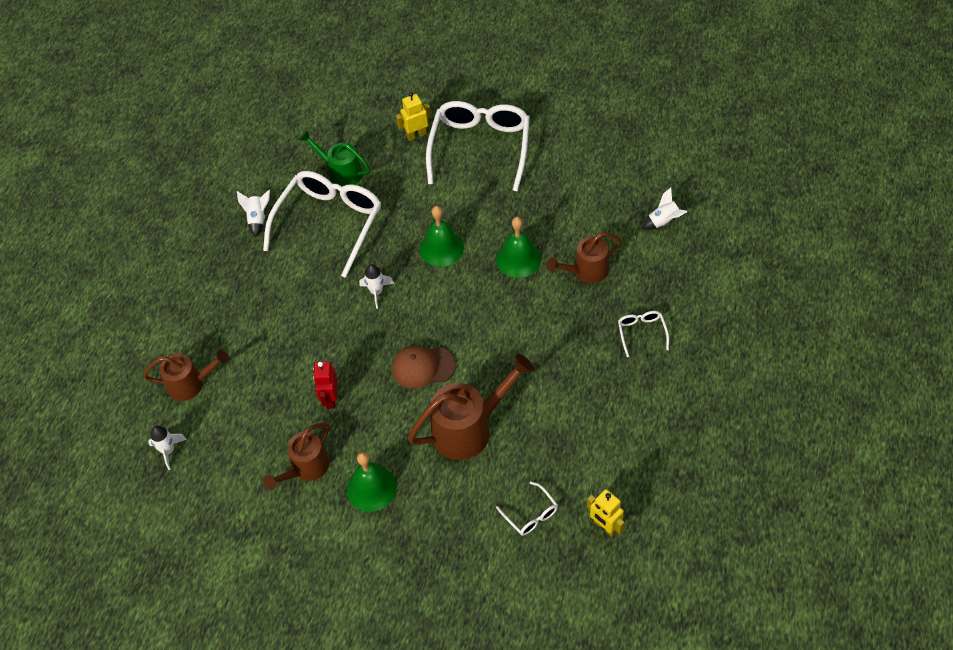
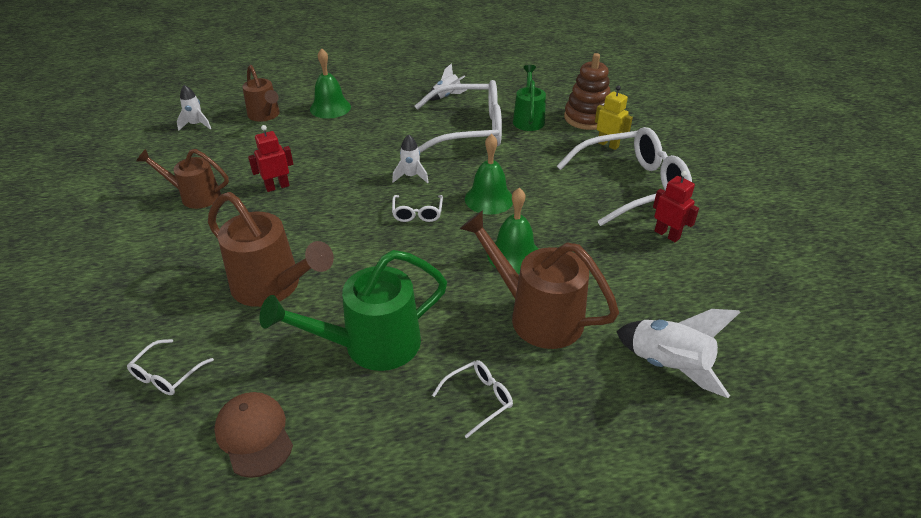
camera: 60 degrees right, 15 degrees down
(367, 129) = (587, 118): none -> brown stacking toy
(371, 488) = (180, 241): green bell -> green bell (330, 108)
(423, 367) = (338, 231): brown cap -> brown cap (254, 435)
(432, 304) = (417, 213): none -> white glasses
(547, 157) = (667, 235): none -> red robot
(565, 379) = (370, 345): none -> green watering can
(586, 271) = (536, 315): brown watering can -> brown watering can, size x1.56
(605, 526) = (159, 457): yellow robot -> none
(663, 221) = (668, 366): white rocket -> white rocket, size x1.71

